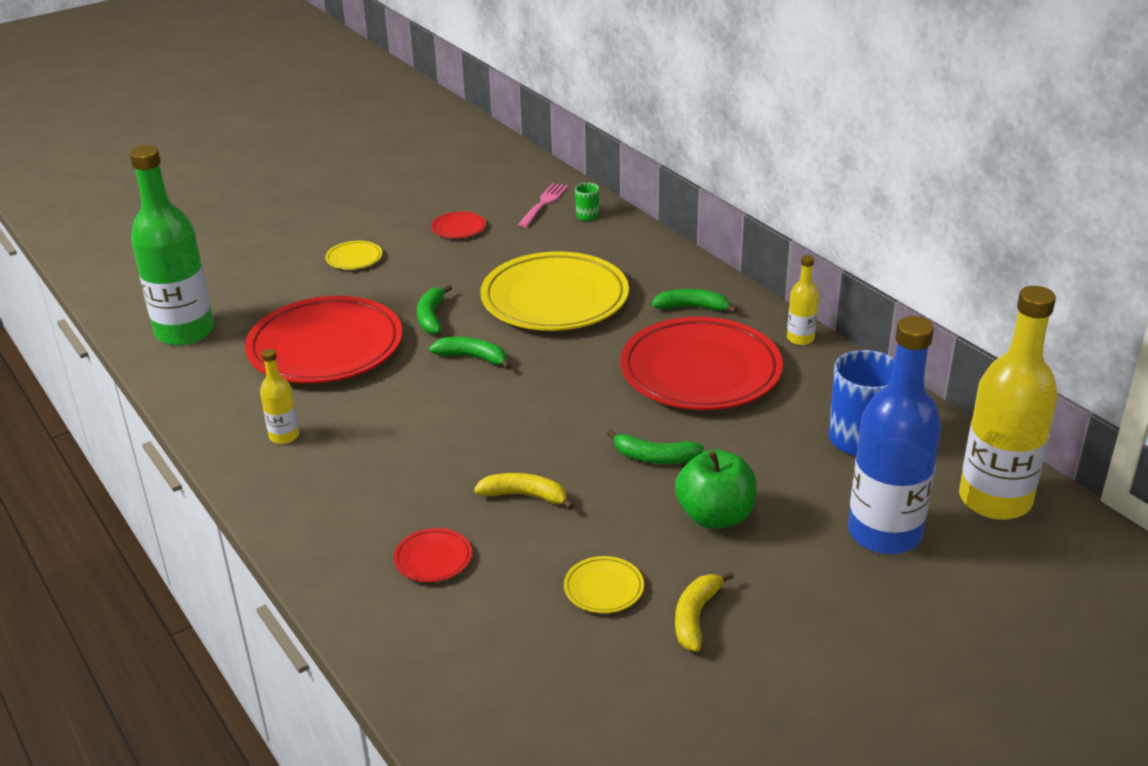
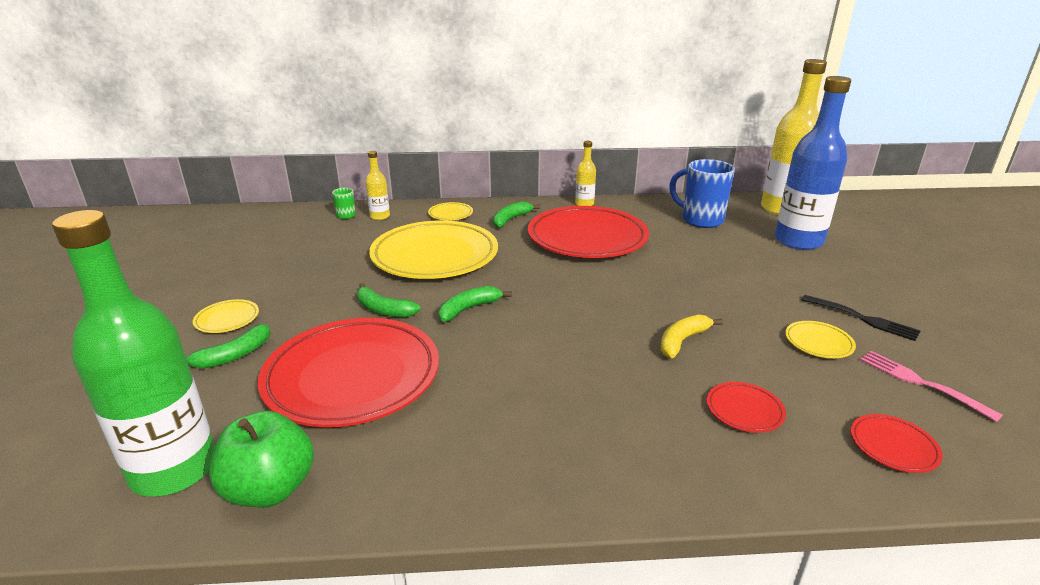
camera: 60 degrees left, 5 degrees down
(284, 436) = (476, 447): yellow bottle -> yellow bottle (380, 216)
(458, 228) = (271, 261): red plate -> red plate (893, 446)
(544, 203) = (301, 223): pink fork -> pink fork (920, 382)
(654, 457) = (672, 280): green banana -> green banana (233, 355)
(661, 268) = (450, 214): none -> yellow plate
(696, 617) = (863, 319): yellow banana -> black fork
(715, 516) = (754, 280): green apple -> green apple (270, 489)

